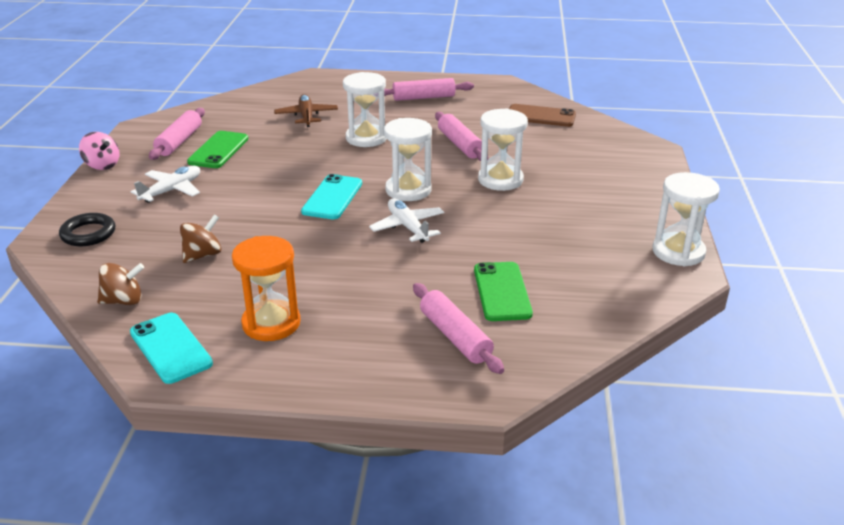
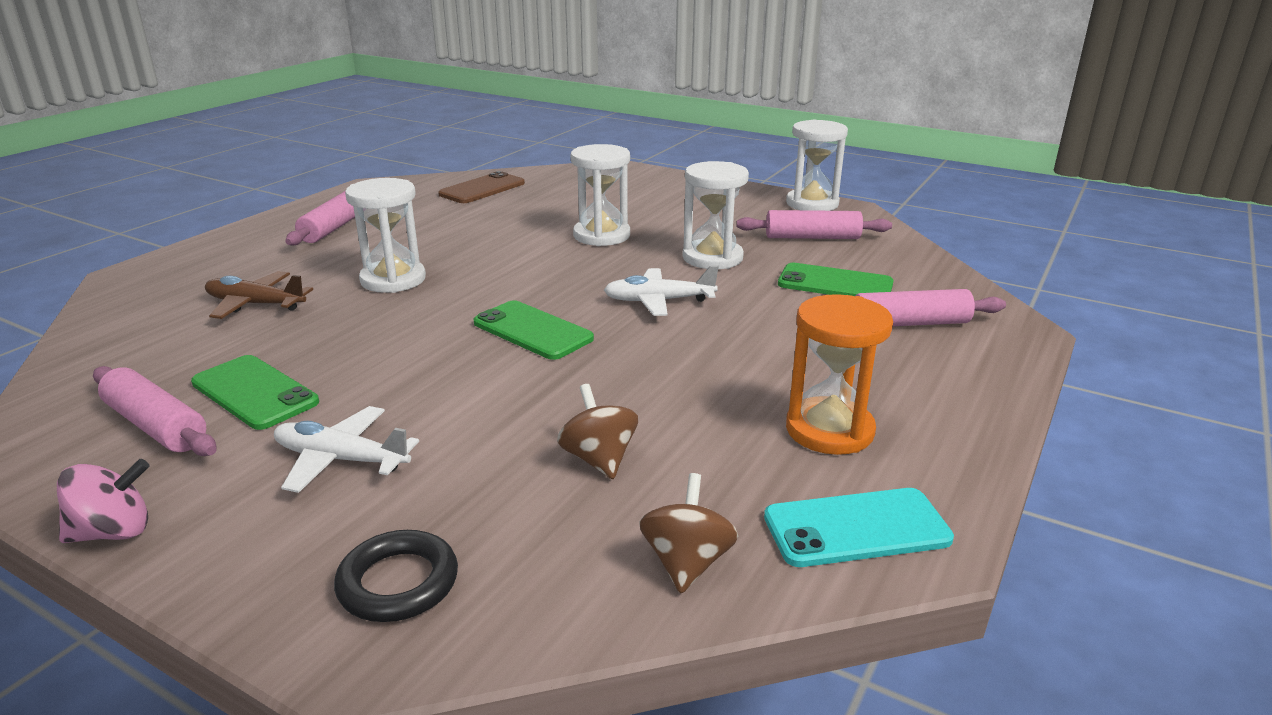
camera: 65 degrees left, 5 degrees down
(172, 190) = (341, 459): white plane -> white plane turned 45 degrees counterclockwise
(332, 197) = (532, 331): turquoise phone -> green phone
(408, 190) = (568, 283): white hourglass -> white hourglass (712, 258)
(460, 144) = (491, 236): pink rolling pin -> pink rolling pin (812, 237)

